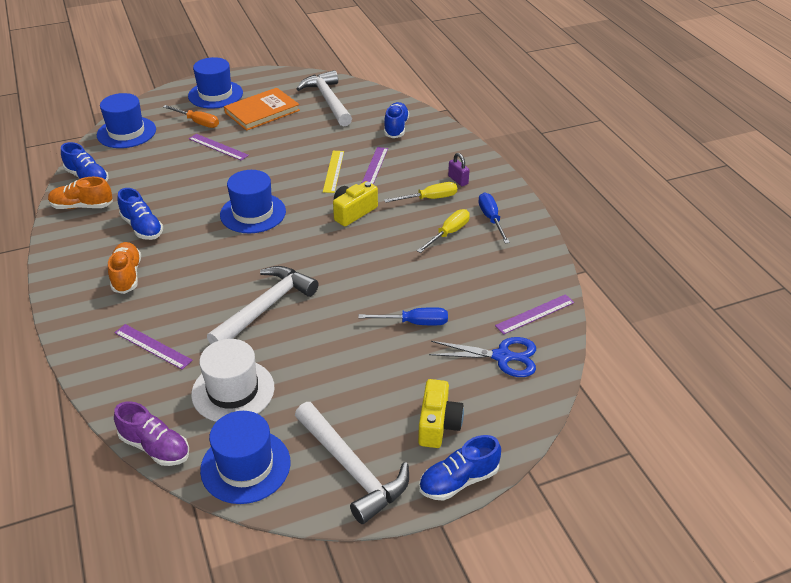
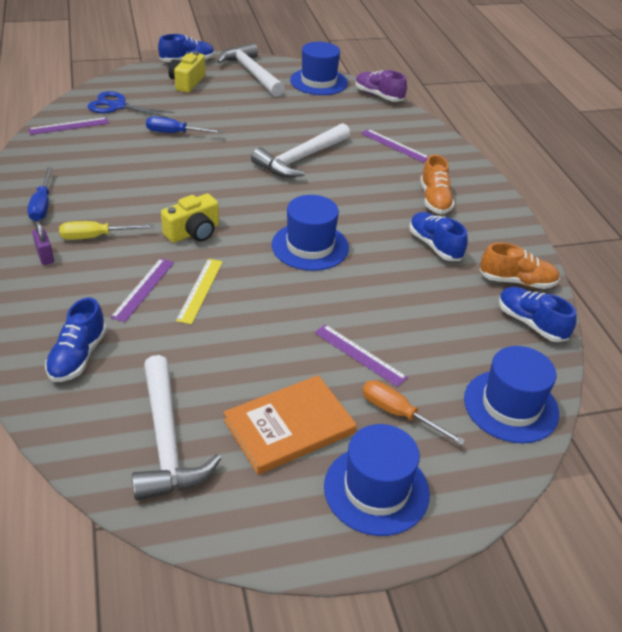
camera: 175 degrees left, 0 degrees up
(233, 391) = (328, 114): white hat -> none
(448, 233) = (99, 197): yellow screwdriver -> none

